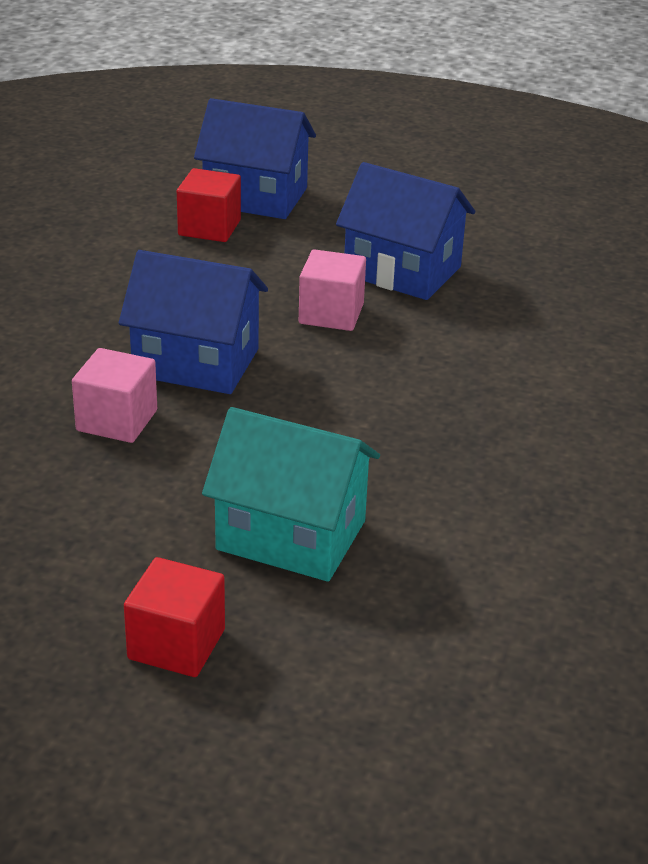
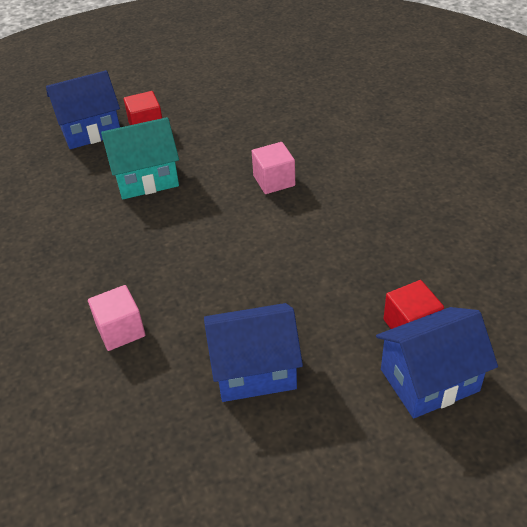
camera: 145 degrees right, 10 degrees up
(196, 362) = (282, 227): blue house -> blue house (90, 130)
(331, 314) = (256, 302): pink cube -> pink cube (120, 330)

